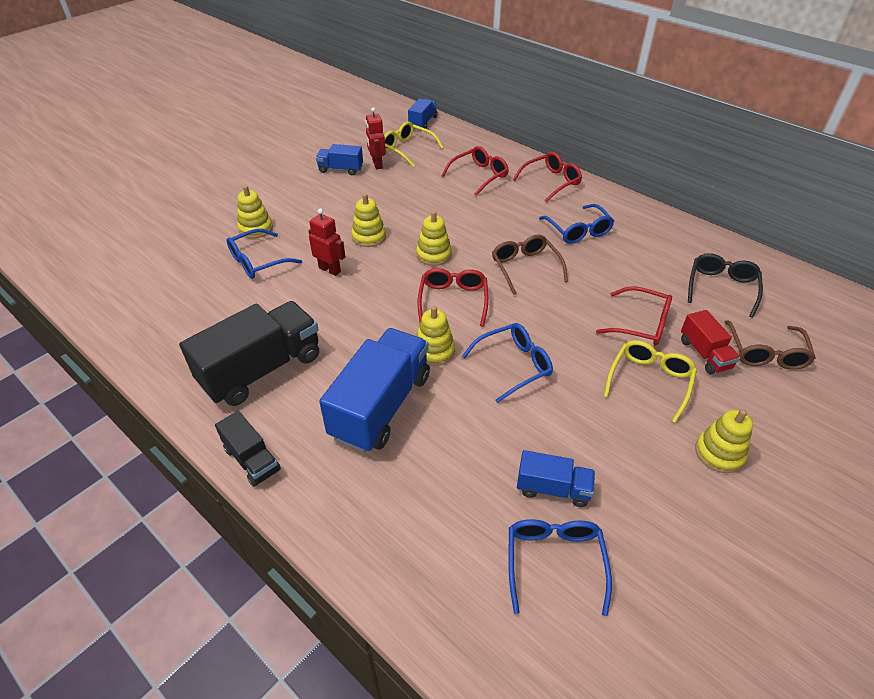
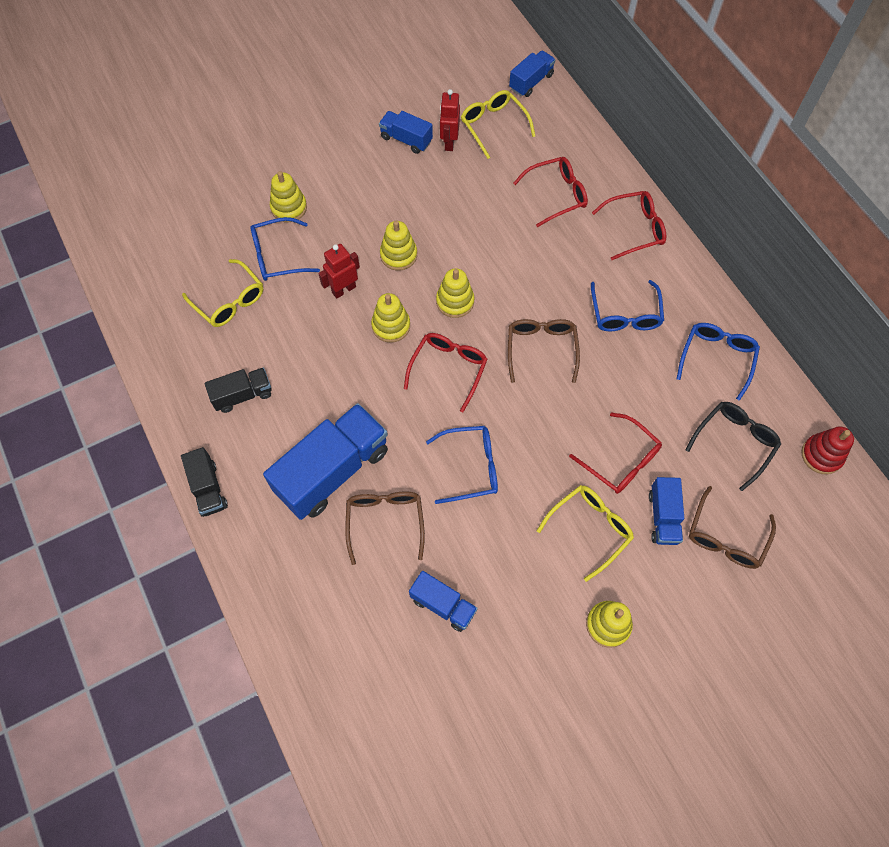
camera: 20 degrees right, 20 degrees up
(222, 302) = (229, 301): none -> yellow glasses
(262, 370) = (243, 395): black truck -> black truck, size x0.52
(330, 269) = (343, 289): red robot -> red robot turned 90 degrees counterclockwise
(434, 351) = (404, 425): yellow stacking toy -> yellow stacking toy (391, 326)
(455, 433) = (385, 522): none -> brown glasses
(554, 562) = (412, 668): blue glasses -> blue glasses (717, 358)
(704, 354) = (663, 517): red truck -> blue truck
(791, 278) = (821, 455): none -> red stacking toy

